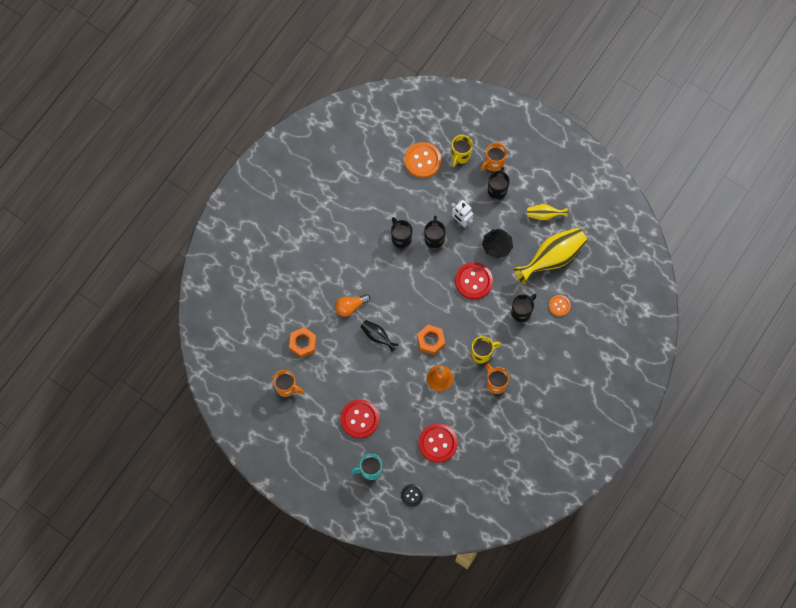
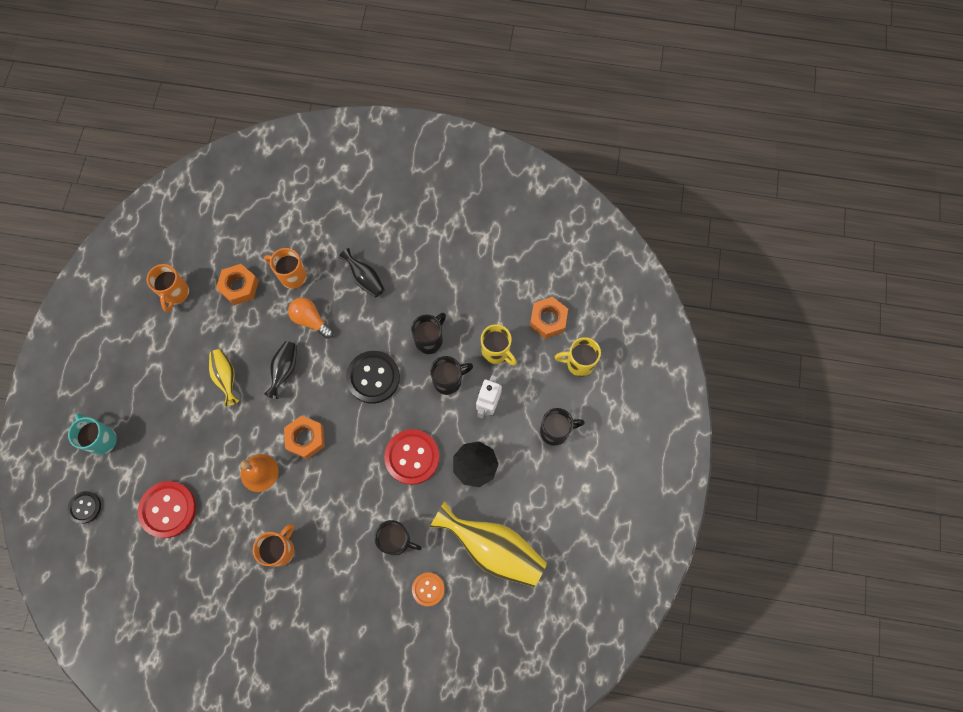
camera: 65 degrees right, 0 degrees up
(338, 261) = (365, 279): none -> black vase
(359, 419) = (165, 397): red button -> none
(409, 283) = (373, 377): none -> black button
(422, 160) = (548, 320): orange button -> orange nut
(482, 353) = (315, 513): yellow mug -> yellow mug (496, 352)
(493, 163) = (590, 410): orange mug -> orange mug (292, 276)
(544, 215) = (550, 509): yellow vase -> yellow vase (226, 377)

